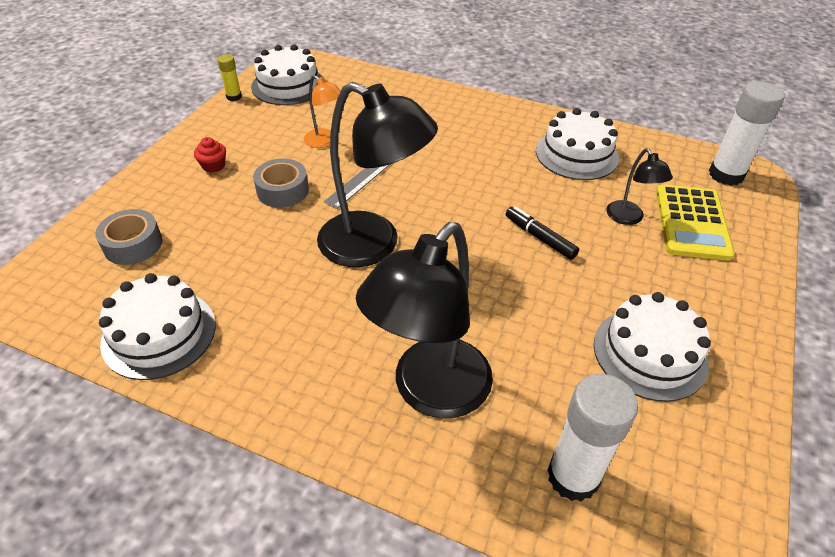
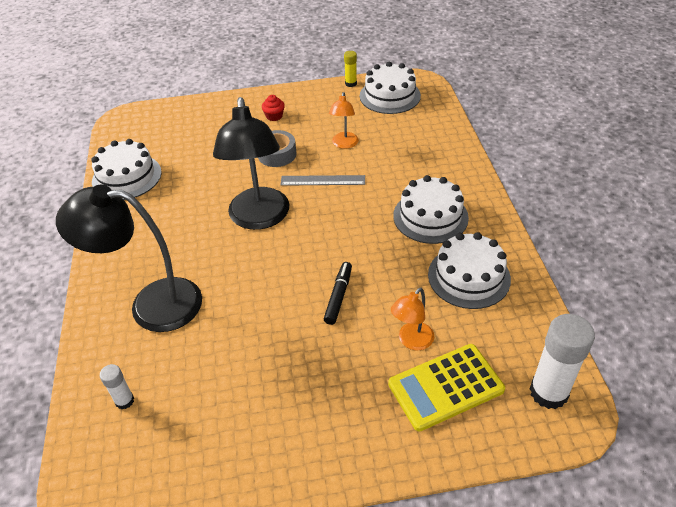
camera: 60 degrees right, 0 degrees up
(133, 244) = (183, 129): grey tape -> none
(573, 476) = (124, 401): white glue stick -> white glue stick, size x0.51
(629, 218) = (411, 341): black lamp -> orange lamp
(650, 353) = (260, 407): white cake -> white cake (430, 216)

